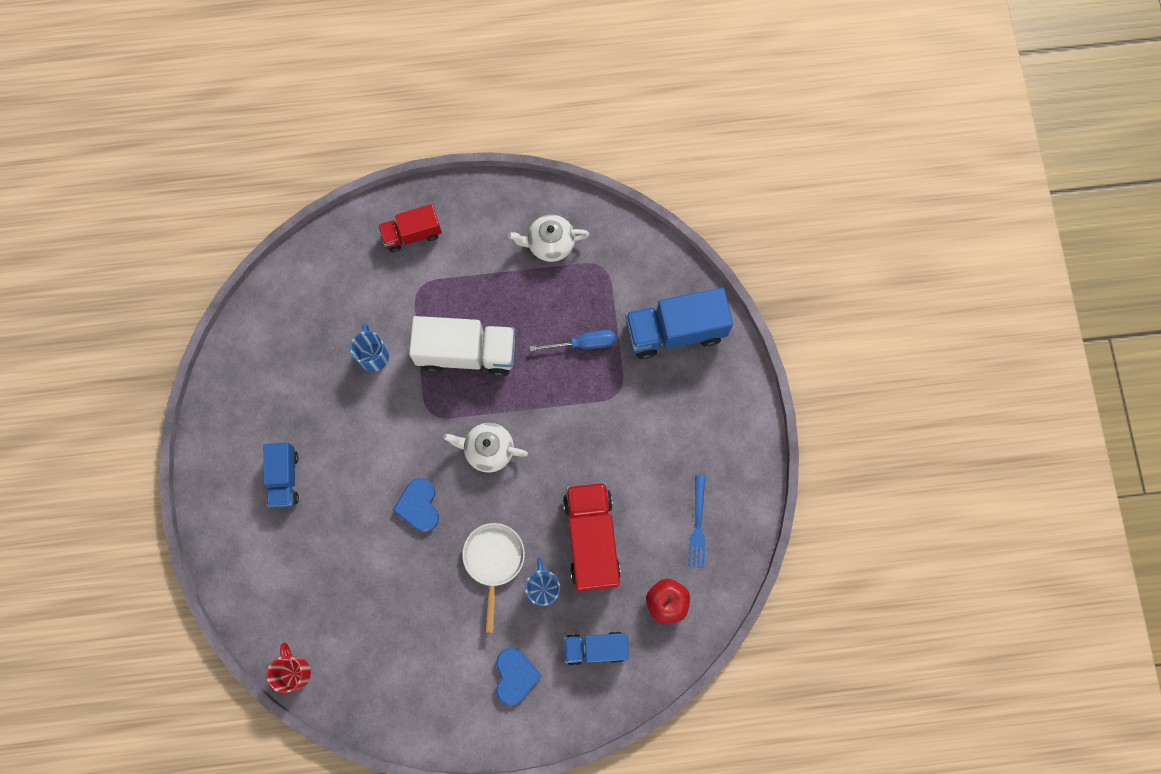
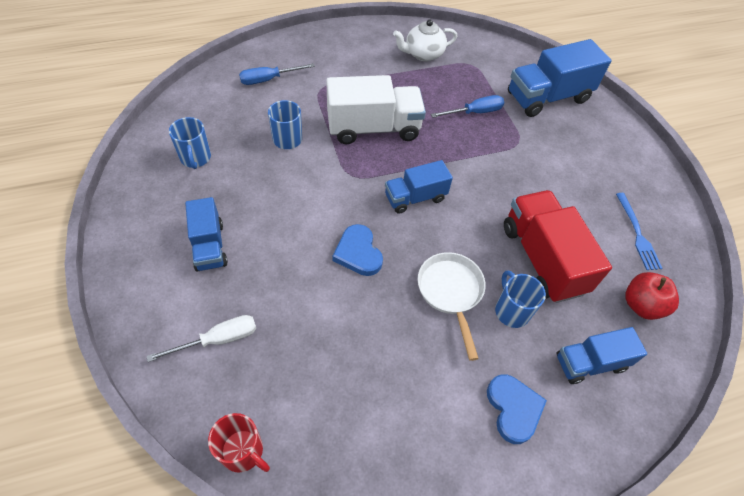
camera: 15 degrees left, 20 degrees down
(279, 370) = (195, 158): none -> blue mug
(284, 574) = (218, 340): none -> white screwdriver
(294, 671) = (243, 451): red mug -> red mug turned 150 degrees clockwise
(366, 266) = (268, 79): none -> blue screwdriver
(412, 234) = (305, 57): red truck -> none
(488, 450) = (415, 197): white teapot -> blue truck

